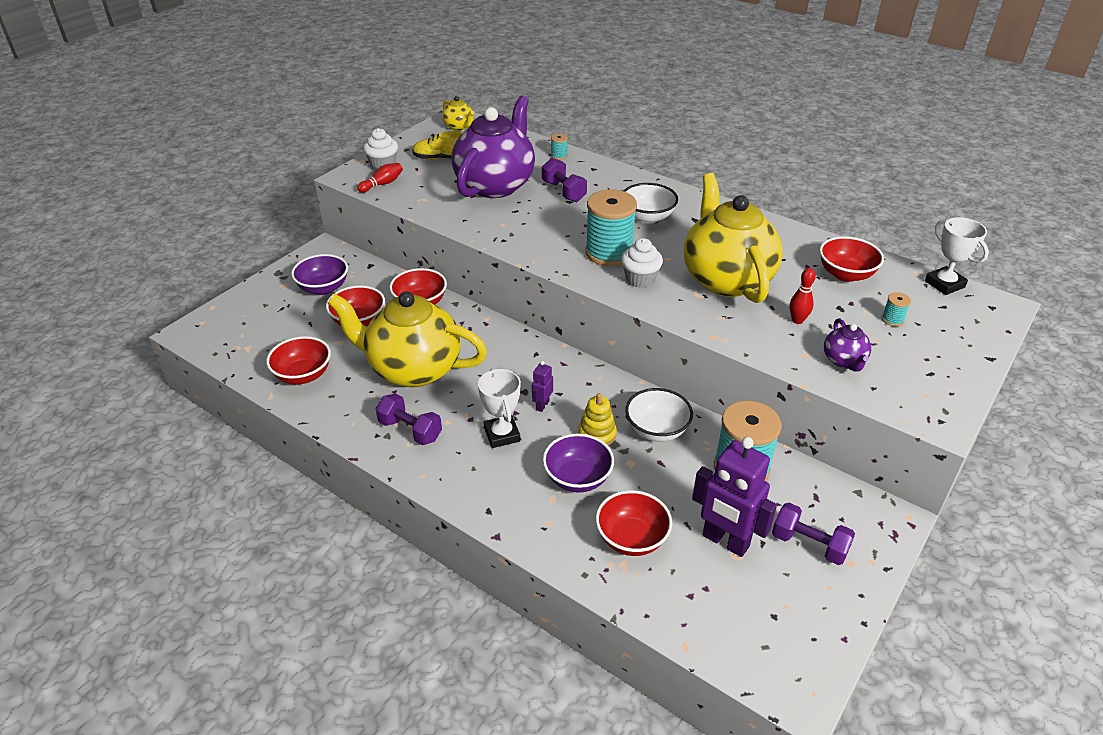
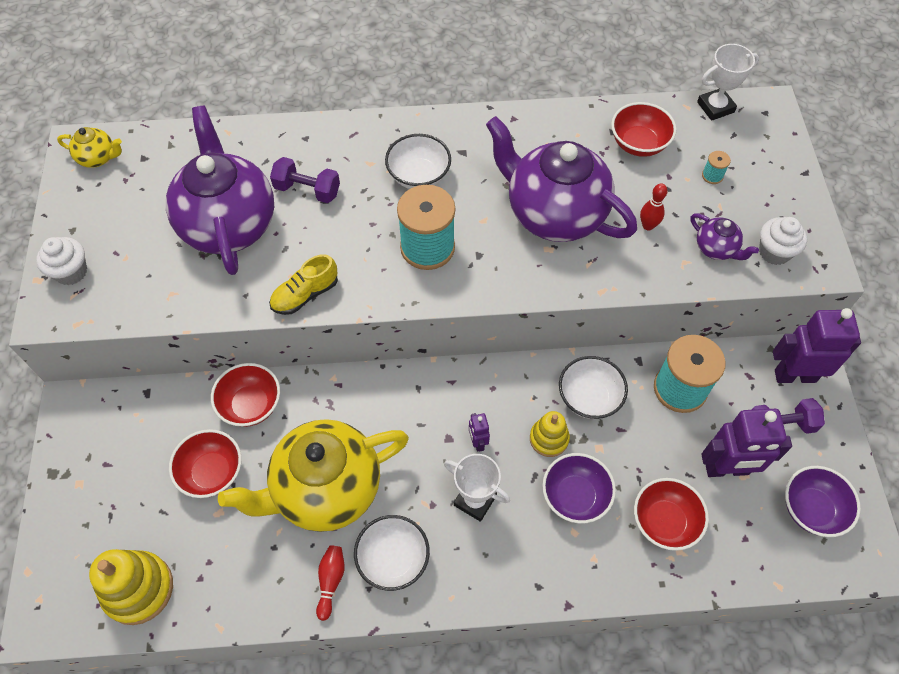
camera: 40 degrees left, 20 degrees up
(253, 349) = (138, 589): none -> yellow stacking toy
(303, 375) = (226, 578): red bowl -> none
(323, 288) = (128, 457): purple bowl -> purple bowl (811, 509)
(382, 184) = (101, 301): red bowling pin -> red bowling pin (331, 581)
(410, 430) = (393, 559): purple dumbbell -> white bowl
(440, 158) = (127, 221): yellow shoe -> yellow shoe (305, 294)
(559, 156) = (253, 139): turquoise spool -> none
(640, 279) = (485, 264): white cupcake -> white cupcake (774, 252)
(726, 279) = (554, 214): yellow teapot -> purple teapot
(862, 521) = (794, 375): none -> purple robot
(944, 284) = (715, 107): white trophy -> white trophy turned 45 degrees counterclockwise

